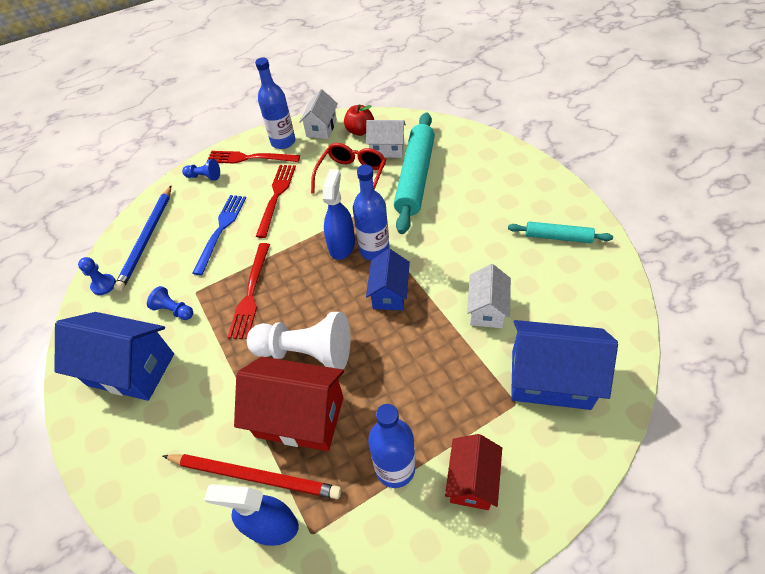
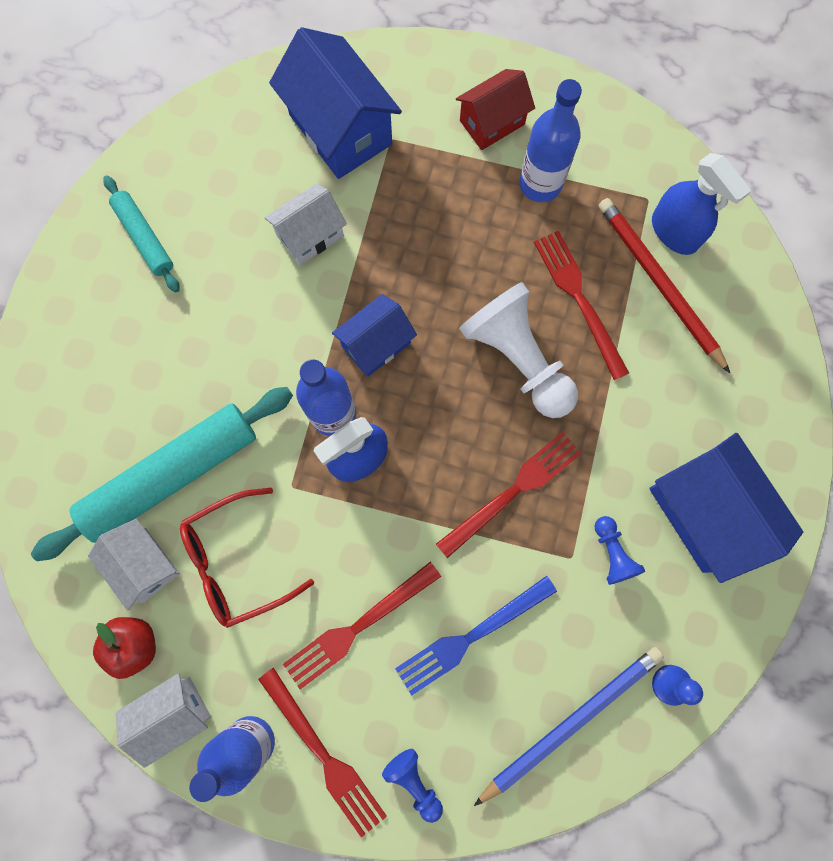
camera: 140 degrees left, 25 degrees up
(300, 417) = (579, 299): red house -> red fork

